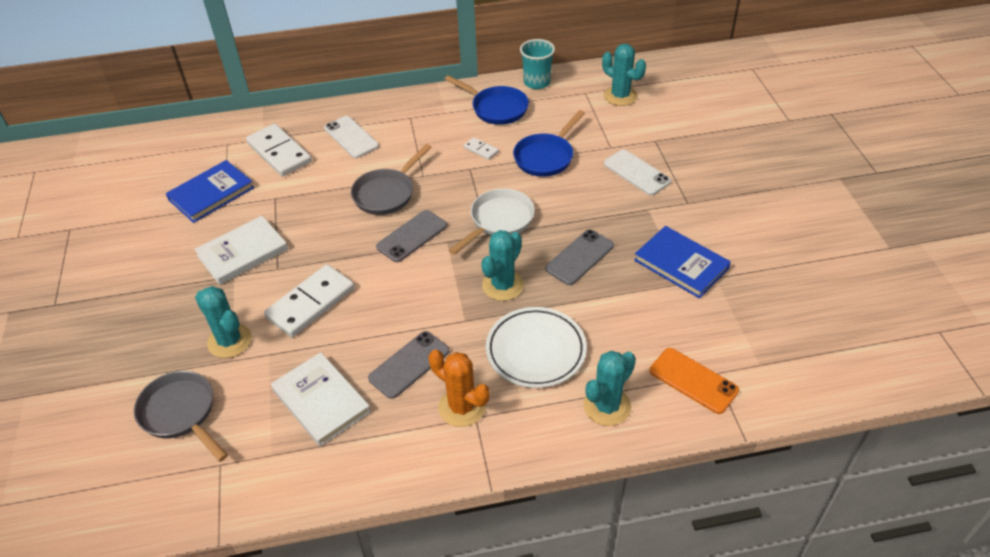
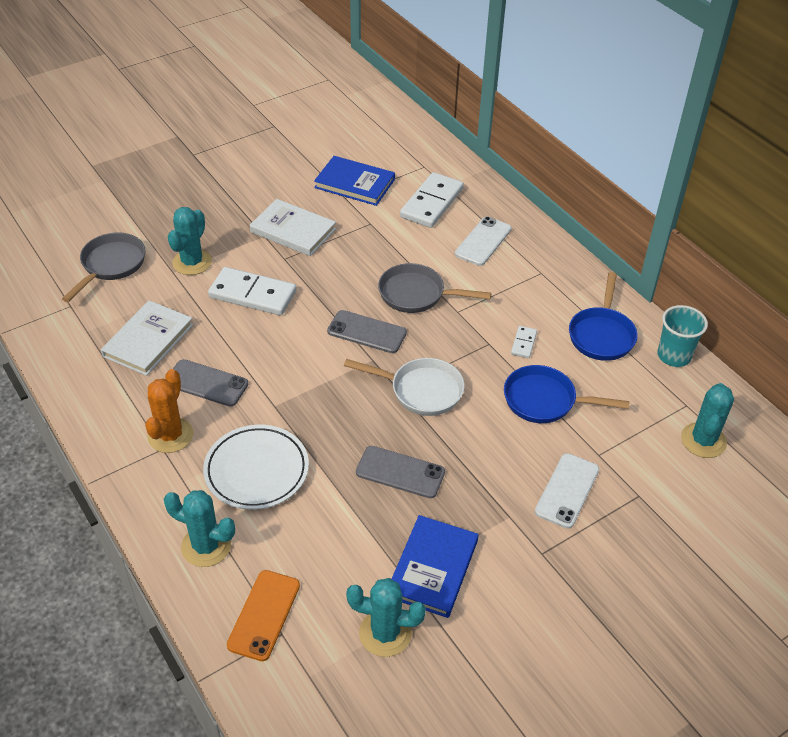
camera: 65 degrees right, 0 degrees up
(503, 285) = (331, 420): turquoise cactus -> turquoise cactus (385, 633)

